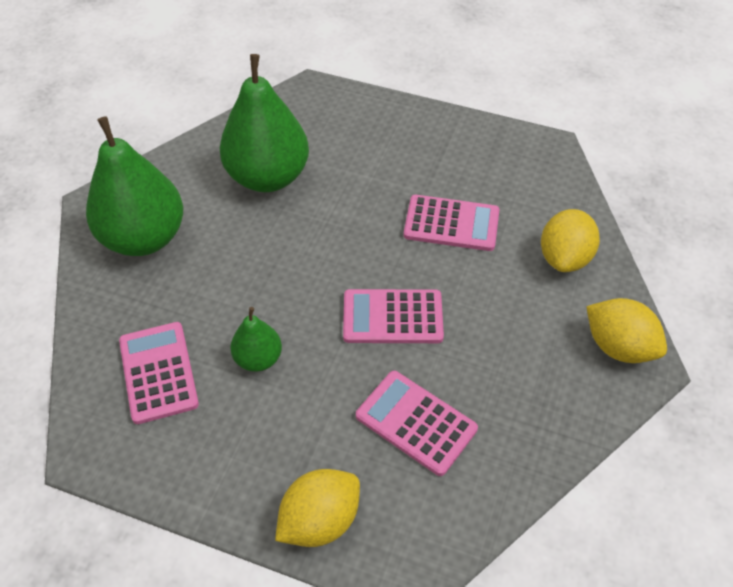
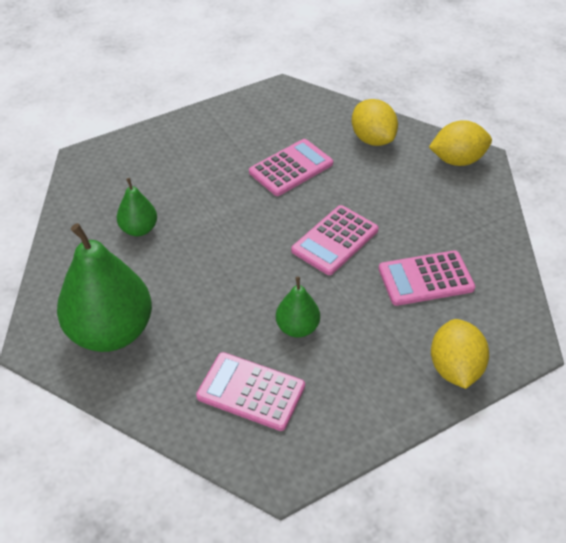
camera: 50 degrees left, 5 degrees down
(268, 177) = (139, 229): green pear -> green pear, size x0.49

